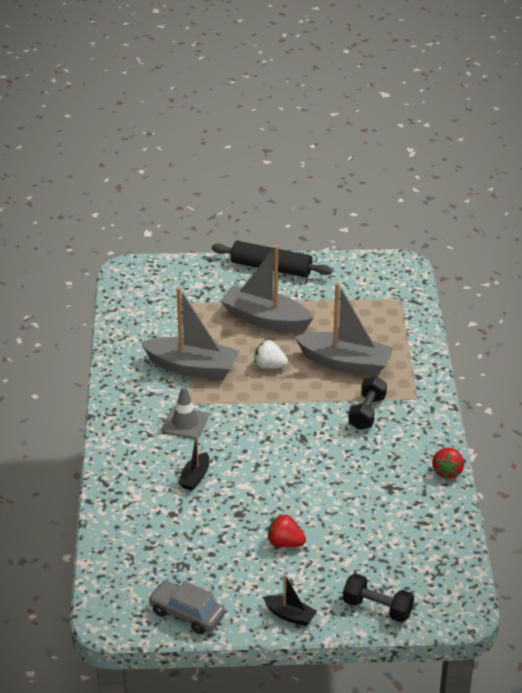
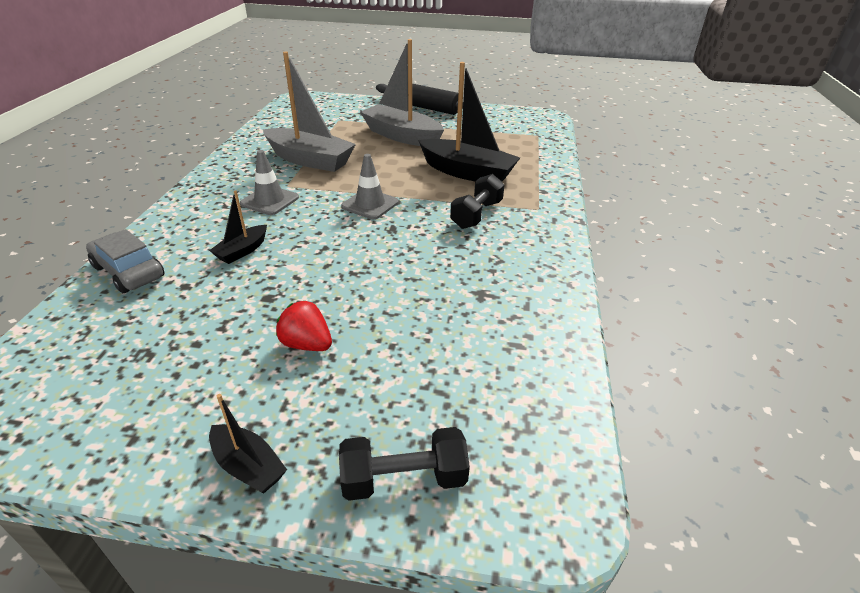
camera: 10 degrees right, 0 degrees up
(187, 614) = (87, 433): grey car -> grey car (129, 272)
(269, 366) = (388, 167): white strawberry -> none
(273, 415) = (370, 204): none -> grey traffic cone
(345, 363) = (467, 173): grey boat -> black boat
(377, 608) = (404, 479): black dumbbell -> black dumbbell turned 45 degrees counterclockwise
(447, 471) = (563, 285): red strawberry -> none

